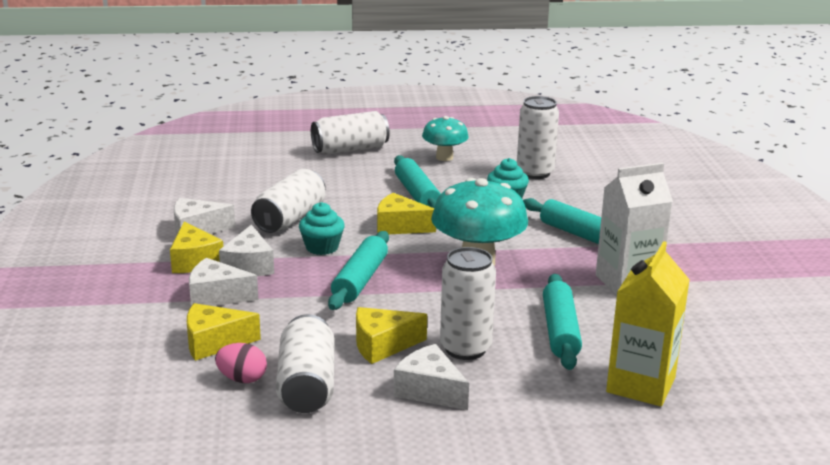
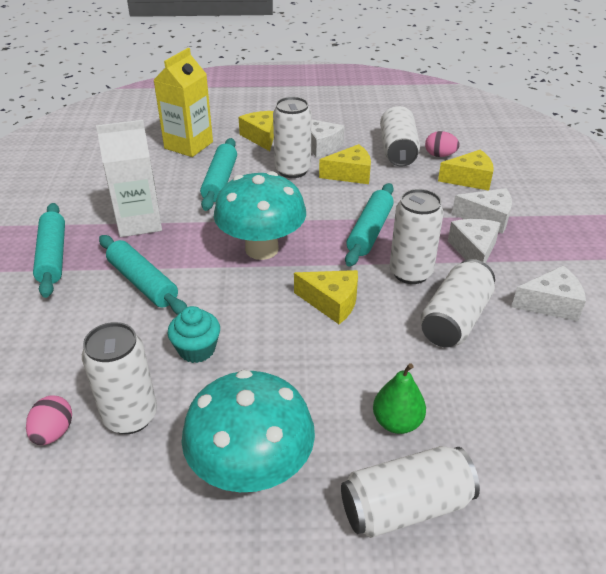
camera: 175 degrees left, 15 degrees up
(194, 261) = (527, 258): yellow cheese -> yellow cheese (261, 137)
(322, 247) = (410, 273): turquoise cupcake -> white can
(350, 174) = (397, 422): none -> green pear
(417, 194) = (306, 365): turquoise rolling pin -> turquoise rolling pin (53, 256)
(444, 157) = (251, 471): turquoise mushroom -> turquoise mushroom, size x1.69
(580, 167) = (53, 432): none -> pink egg

